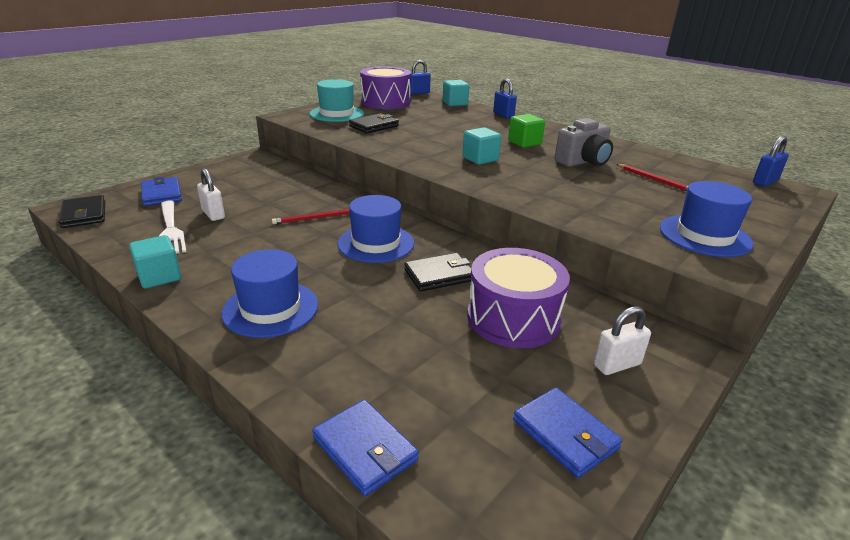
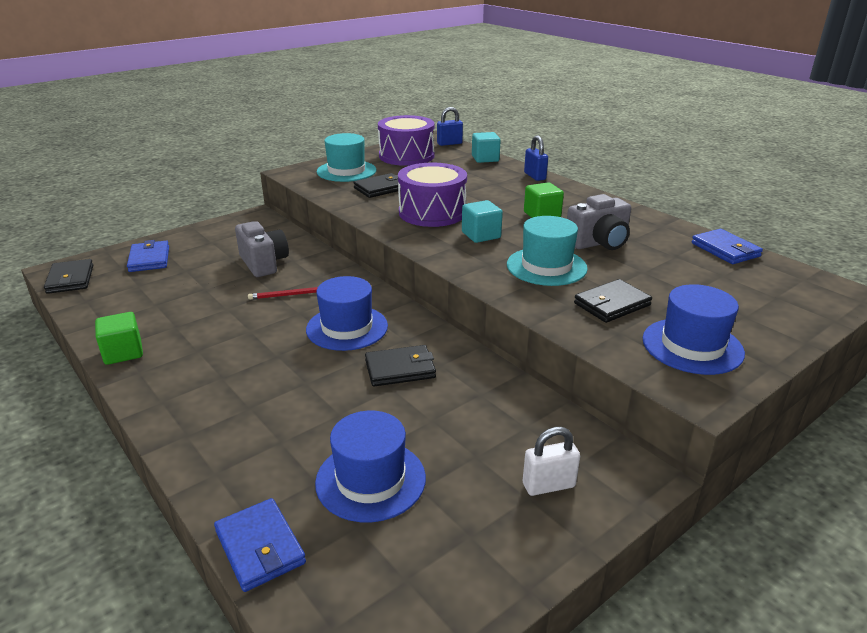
camera: 10 degrees right, 0 degrees up
(159, 277) = (123, 353): turquoise cube -> green cube
(171, 230) = (147, 301): white fork -> none
(213, 214) = (193, 285): white padlock -> none
(270, 308) = (218, 394): blue hat -> blue hat (370, 480)
(276, 194) = (263, 263): none -> grey camera
(513, 318) = (459, 424): purple drum -> purple drum (432, 212)
(549, 180) = (546, 266): none -> turquoise hat
(564, 434) = (460, 554): blue wallet -> blue wallet (725, 250)
(620, 207) = (612, 304): none -> black wallet
(654, 180) = (672, 270): red pencil -> none
(765, 182) = (810, 279): blue padlock -> none

